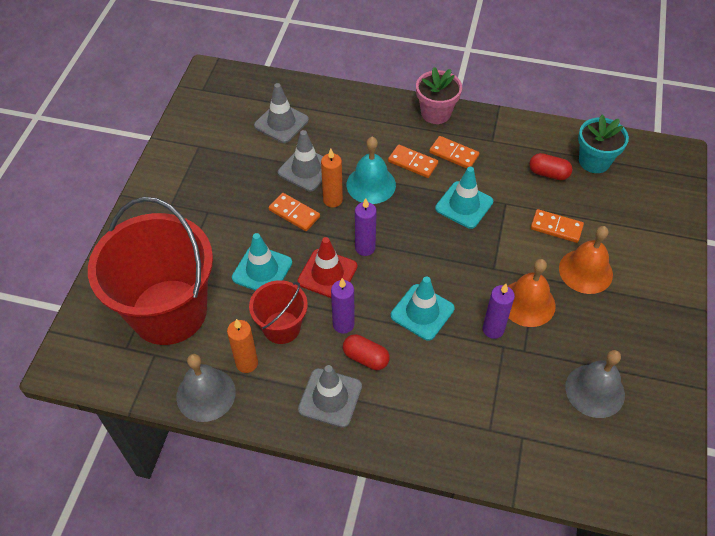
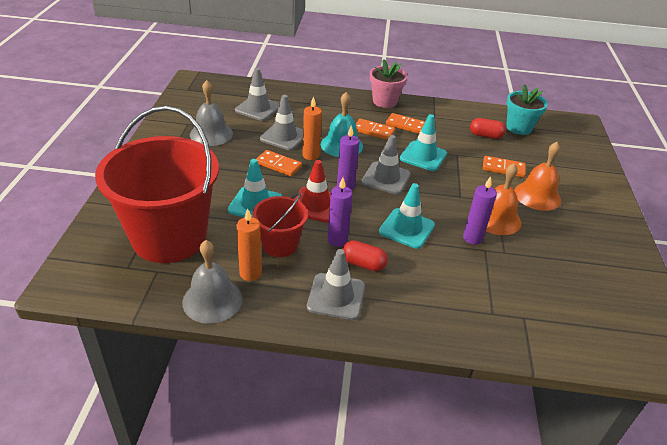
camera: 10 degrees left, 15 degrees down
(413, 238) = (386, 178): none -> grey traffic cone
(595, 390) = (575, 278): grey bell -> grey bell (211, 134)

